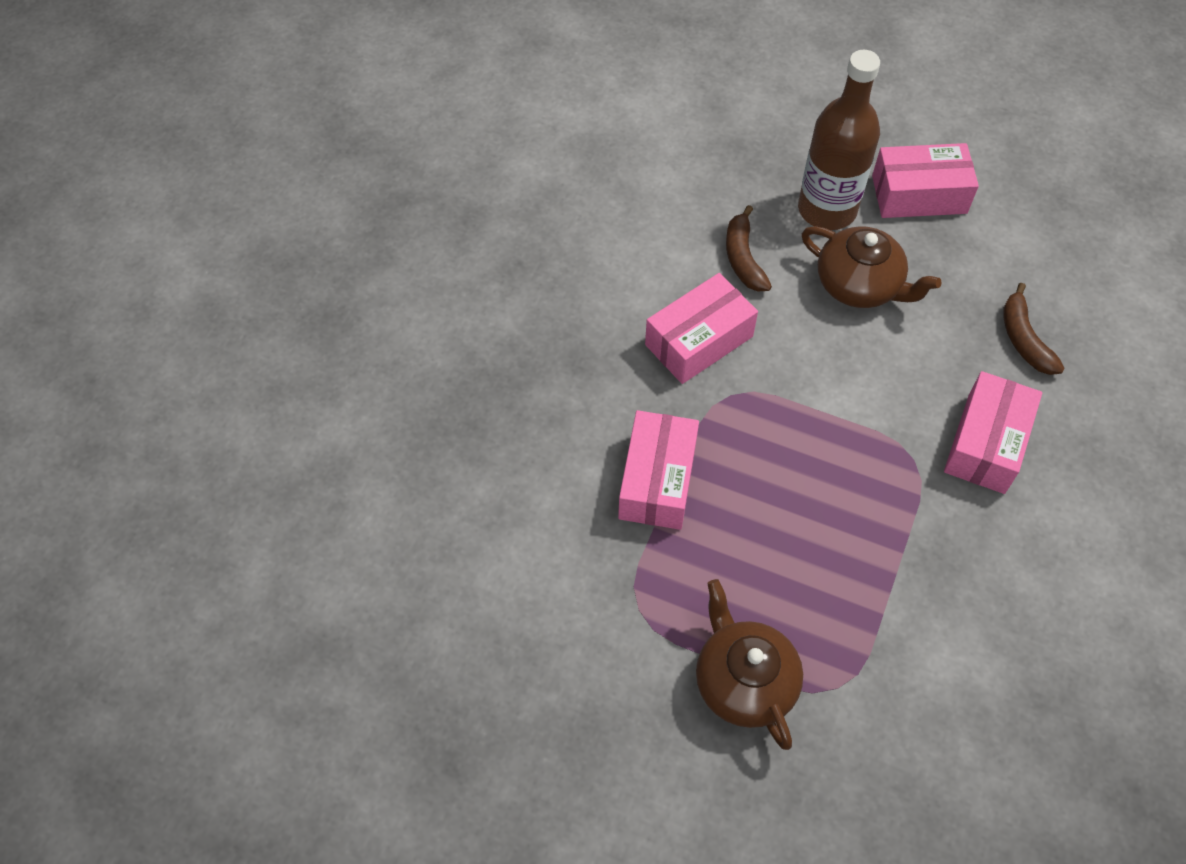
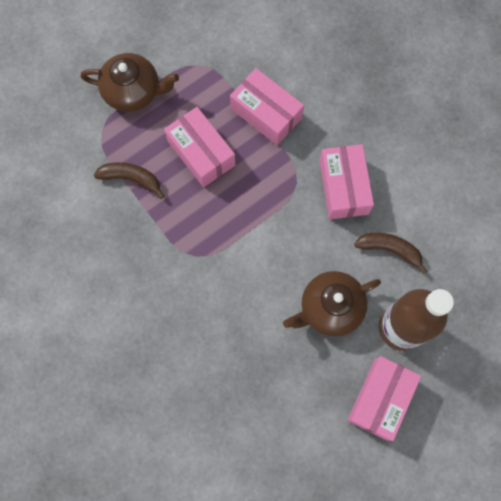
camera: 120 degrees right, 15 degrees up
(986, 443) = (180, 304): pink box -> pink box (201, 153)
(1024, 339) = (232, 382): brown banana -> brown banana (131, 178)

